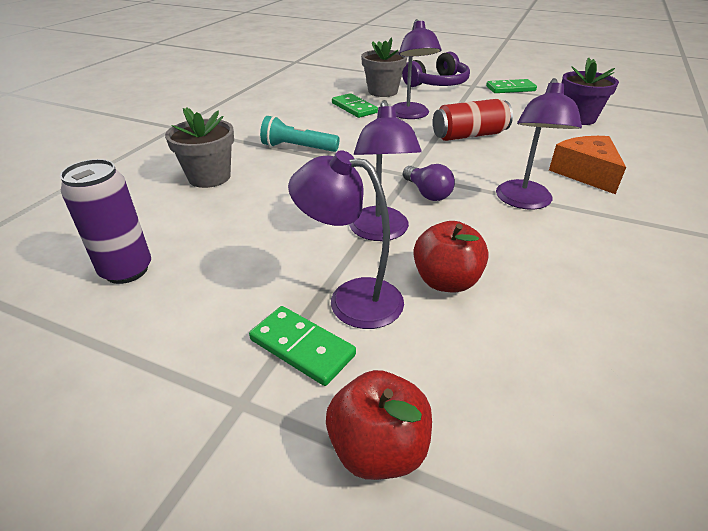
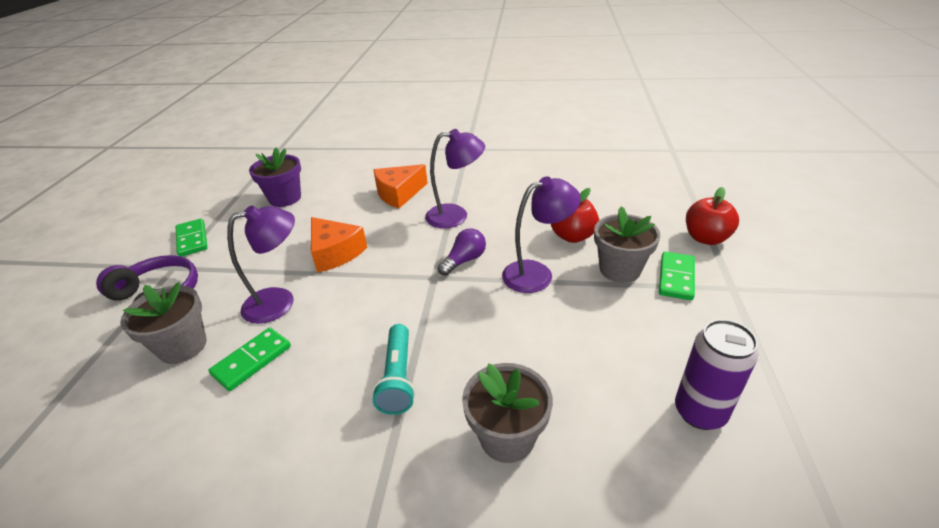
camera: 105 degrees left, 0 degrees up
(351, 298) = (620, 269): purple lamp -> grey flower pot
(469, 135) = (335, 253): red can -> orange cheese

